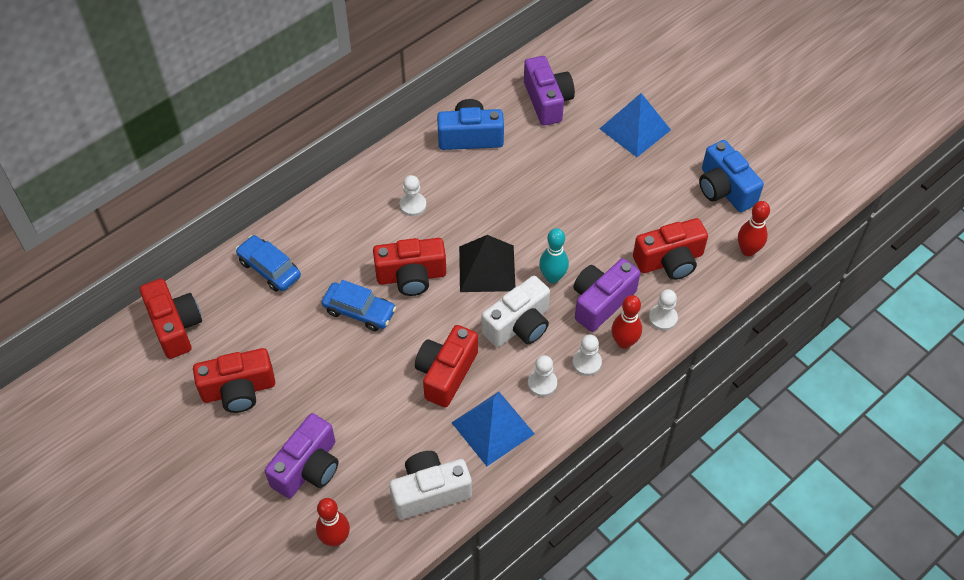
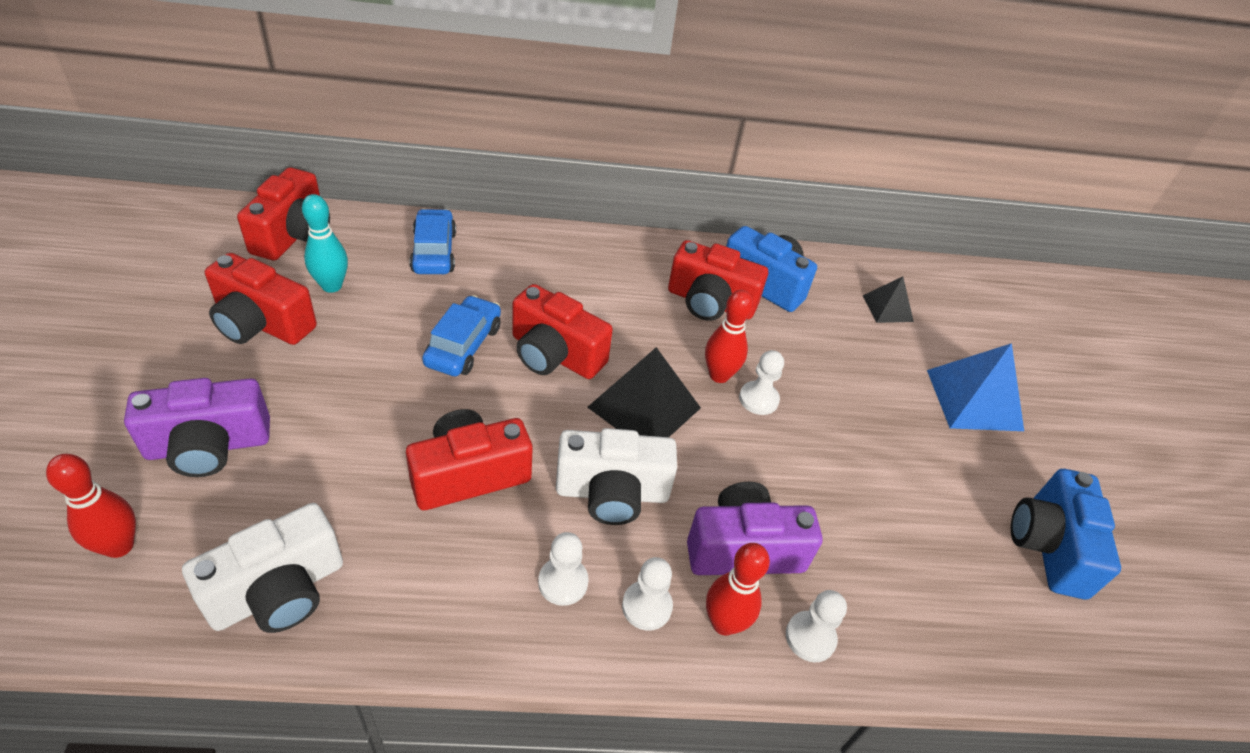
camera: 35 degrees right, 10 degrees down
(359, 311) = (463, 345): blue car -> blue car turned 135 degrees counterclockwise
(413, 205) = (635, 297): white pawn -> white pawn (758, 399)
(430, 492) = (278, 591): white camera -> white camera turned 120 degrees clockwise
(493, 428) = (442, 582): blue pyramid -> none
(547, 101) = (887, 308): purple camera -> black pyramid
(552, 277) = (711, 474): turquoise bowling pin -> turquoise bowling pin (332, 286)
(669, 261) = (888, 573): red camera -> red camera (710, 302)
(748, 250) = (1023, 650): red bowling pin -> red bowling pin (719, 375)

